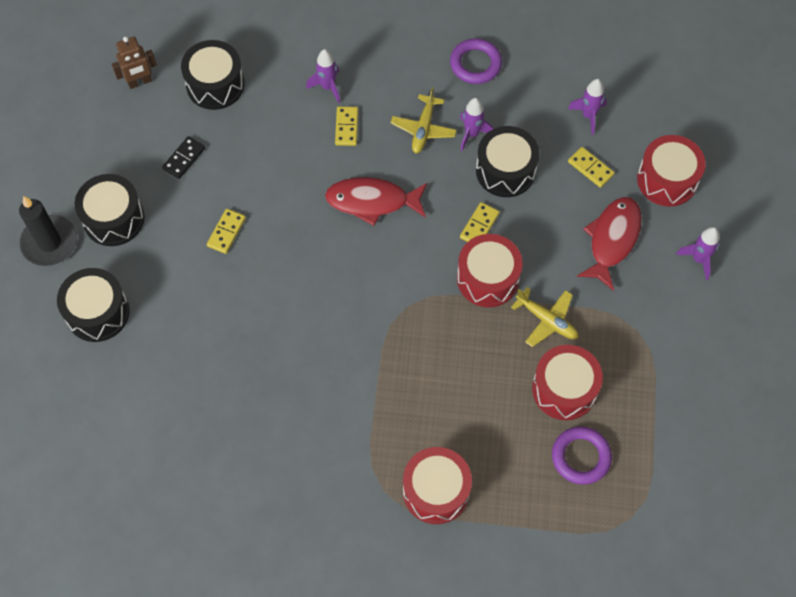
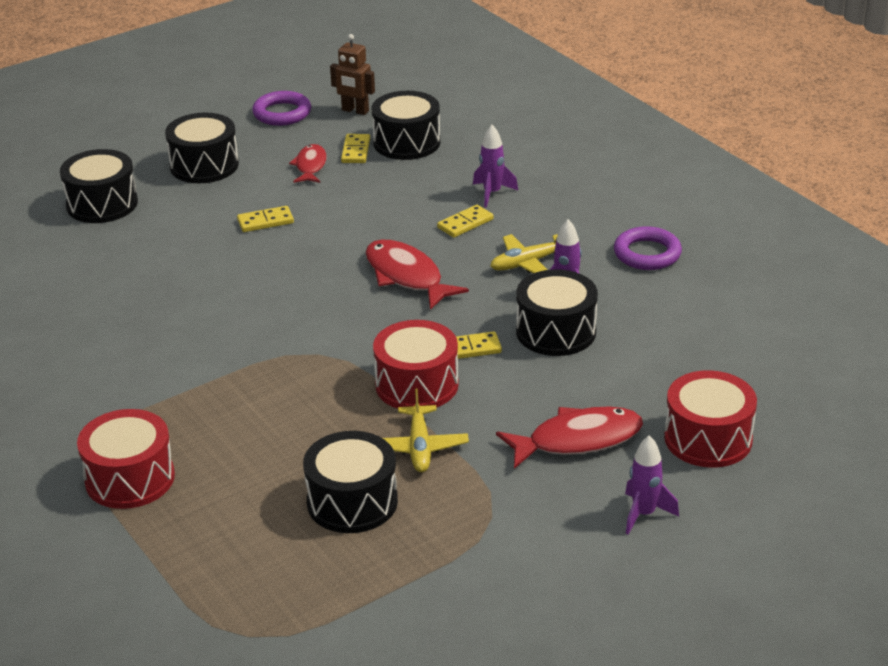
camera: 50 degrees right, 30 degrees down
(49, 242) = (142, 151): black candle -> none
(184, 158) = (310, 166): black domino -> red fish
(564, 389) = (352, 502): red drum -> black drum
(581, 457) = (283, 557): purple ring -> purple ring (282, 113)
(588, 115) = (700, 348): purple rocket -> none
(590, 168) = (641, 381): yellow domino -> yellow domino (356, 151)

